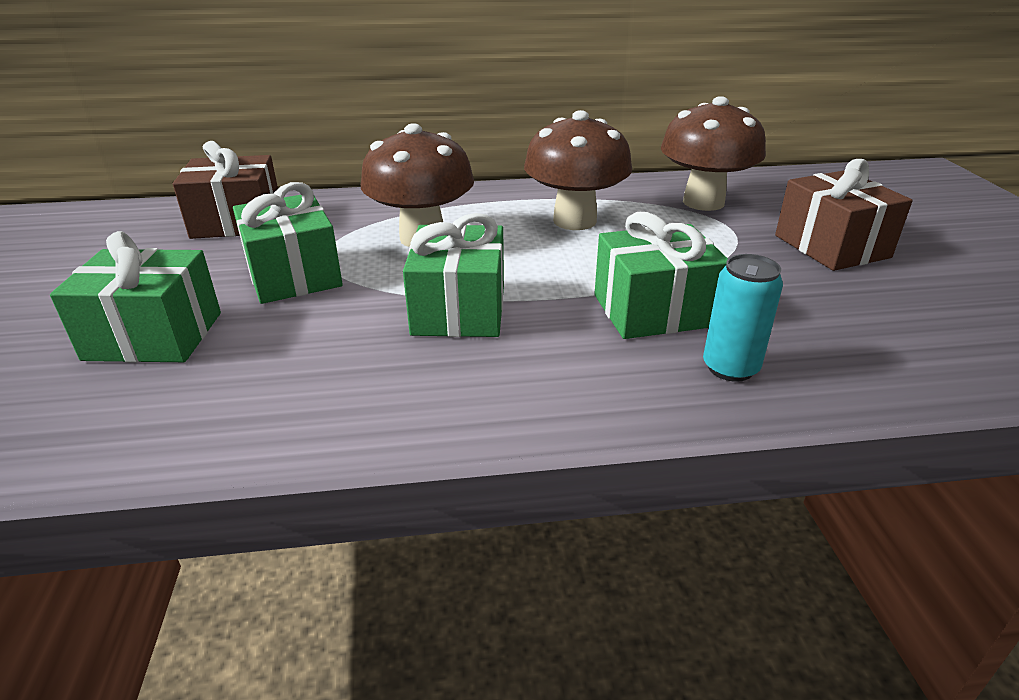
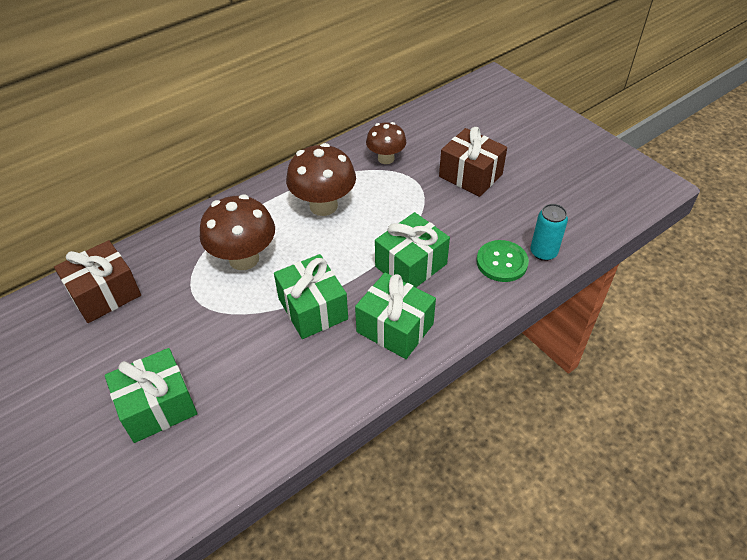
camera: 30 degrees left, 15 degrees up
(293, 275) = (193, 324): green gift -> green gift (395, 328)
(703, 202) = (386, 158): brown mushroom -> brown mushroom, size x0.63
(730, 368) = (466, 290): turquoise can -> turquoise can (543, 252)
(826, 355) = (502, 262): none -> green button

